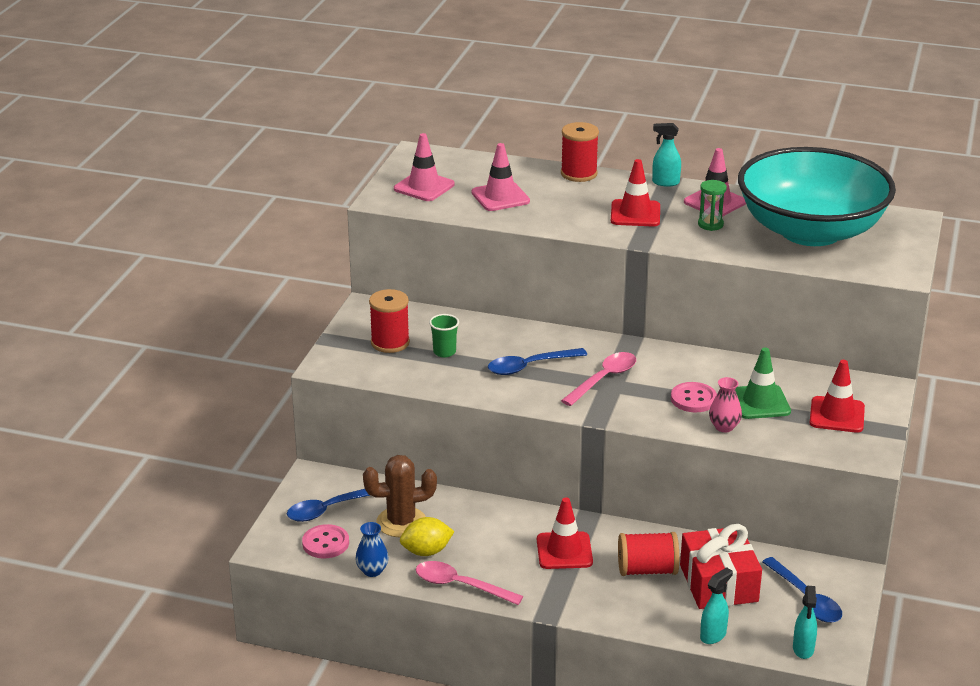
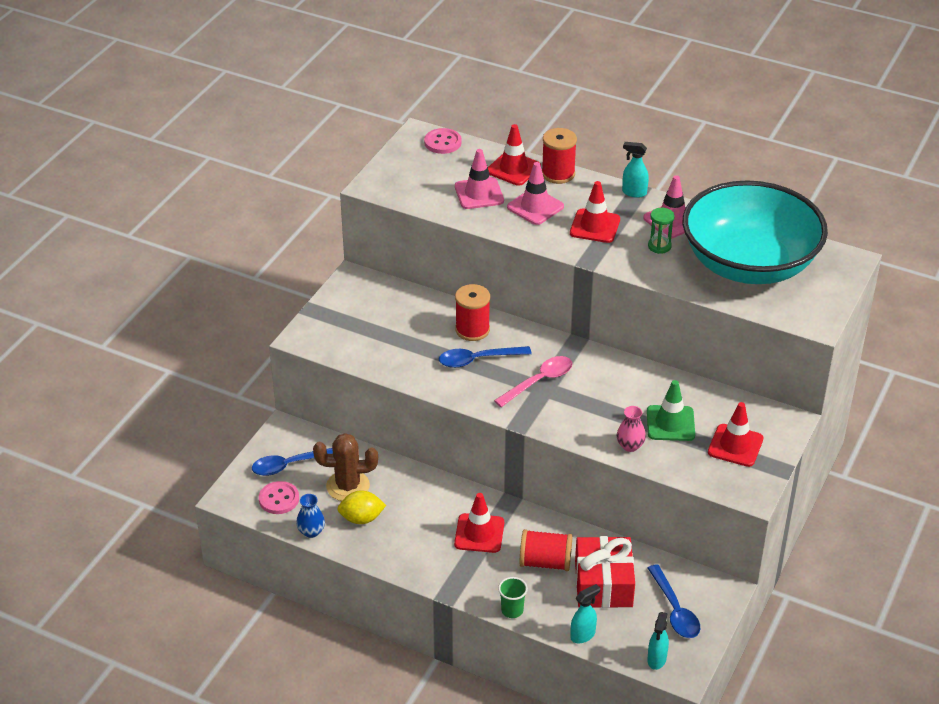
camera: 10 degrees right, 10 degrees up
(390, 343) = (363, 320): red spool -> red spool (472, 330)
(424, 187) = (414, 174): pink traffic cone -> pink traffic cone (535, 207)
(444, 352) = (407, 335): green cup -> green cup (512, 610)
(460, 585) = (381, 556): pink spoon -> none
(529, 173) = (513, 169): none -> red traffic cone
(693, 399) = (612, 412): pink button -> pink button (442, 142)

